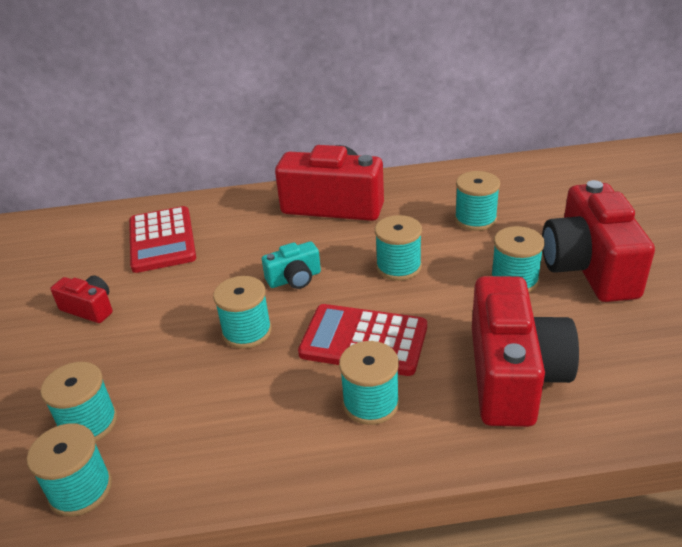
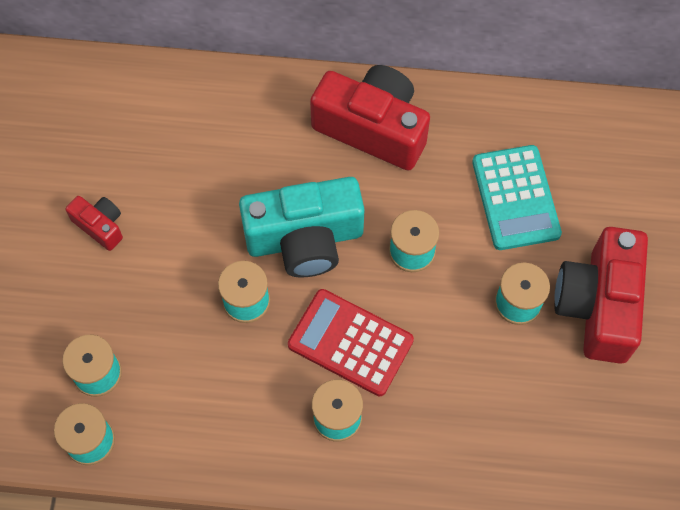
camera: 10 degrees right, 30 degrees up
(162, 240) = (178, 137): red calculator -> none
(294, 279) = (305, 239): turquoise camera -> turquoise camera, size x2.08
(475, 219) = (515, 198): turquoise spool -> turquoise calculator
(513, 375) = (468, 421): red camera -> none

